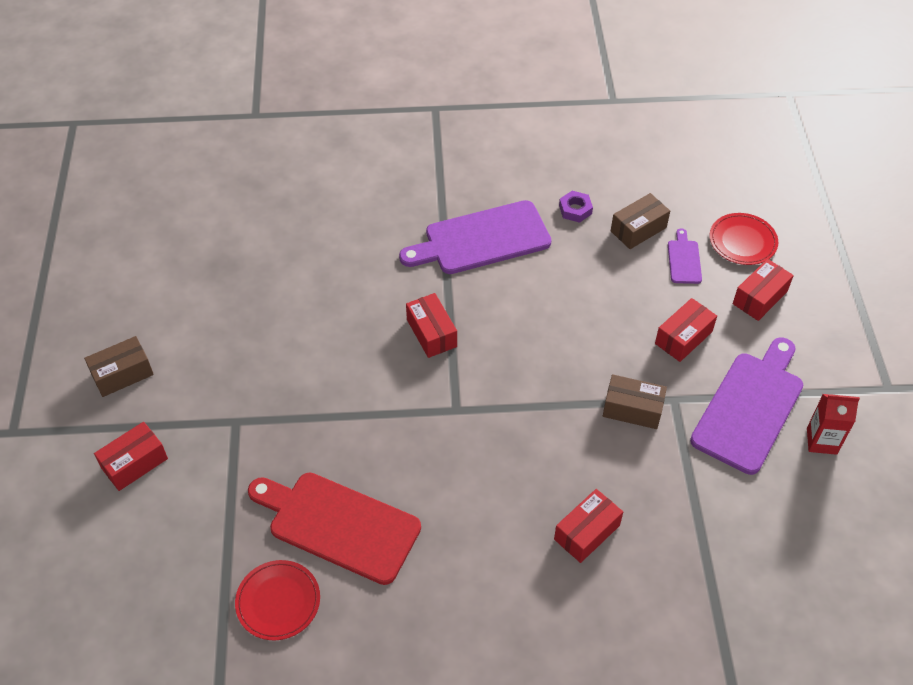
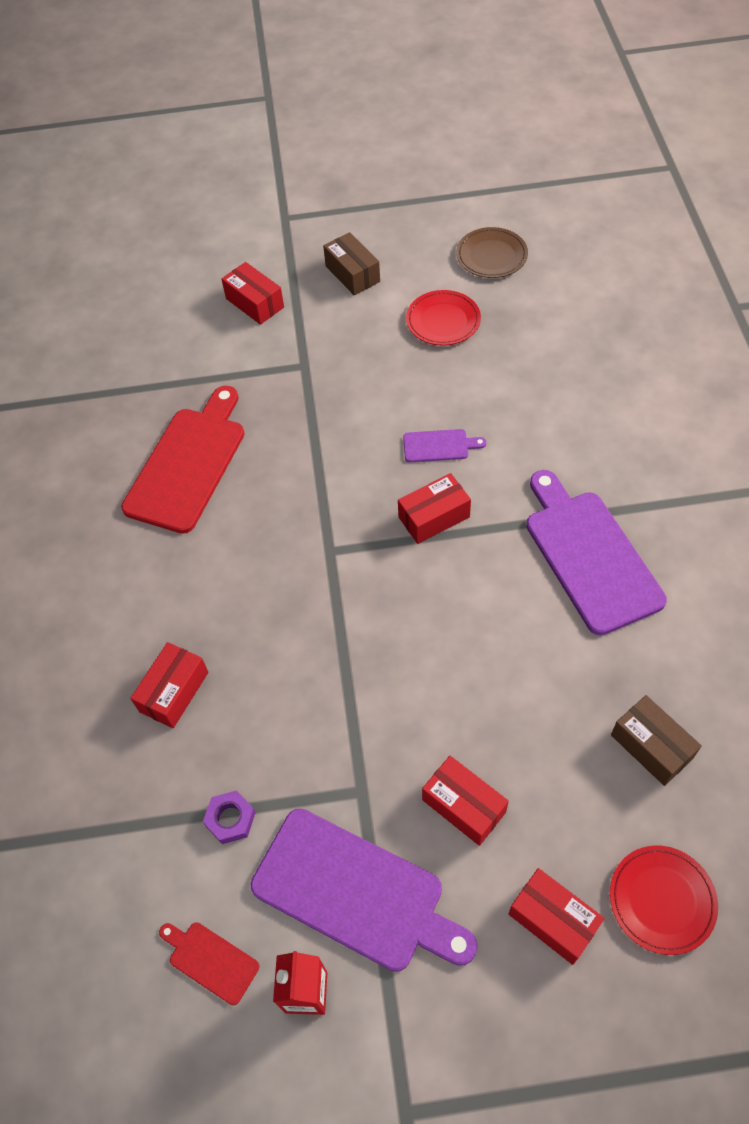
camera: 90 degrees right, 5 degrees up
(138, 262) = (491, 256): none -> brown plate
(278, 601) = (111, 430): red plate -> red plate (443, 321)
(575, 209) = (669, 662): purple nut -> purple nut (230, 819)
(586, 532) = (174, 692): red box -> red box turned 75 degrees clockwise
(632, 409) = (343, 740): brown box -> none
(684, 260) = (606, 810): purple cutting board -> purple cutting board (439, 446)
(807, 502) = (210, 960): none -> red cutting board

